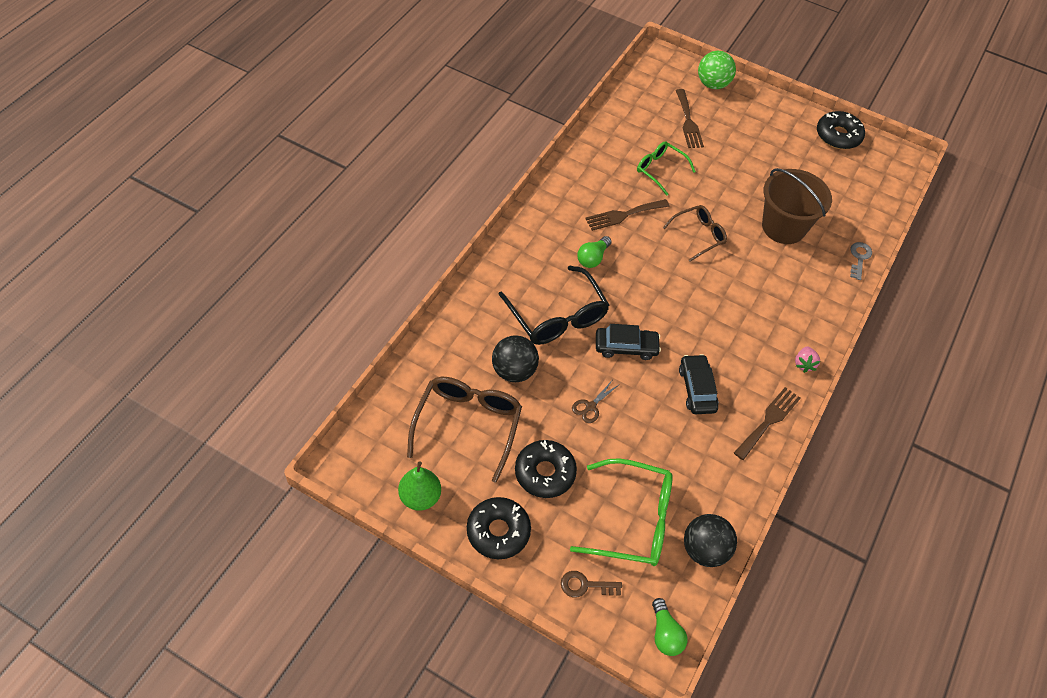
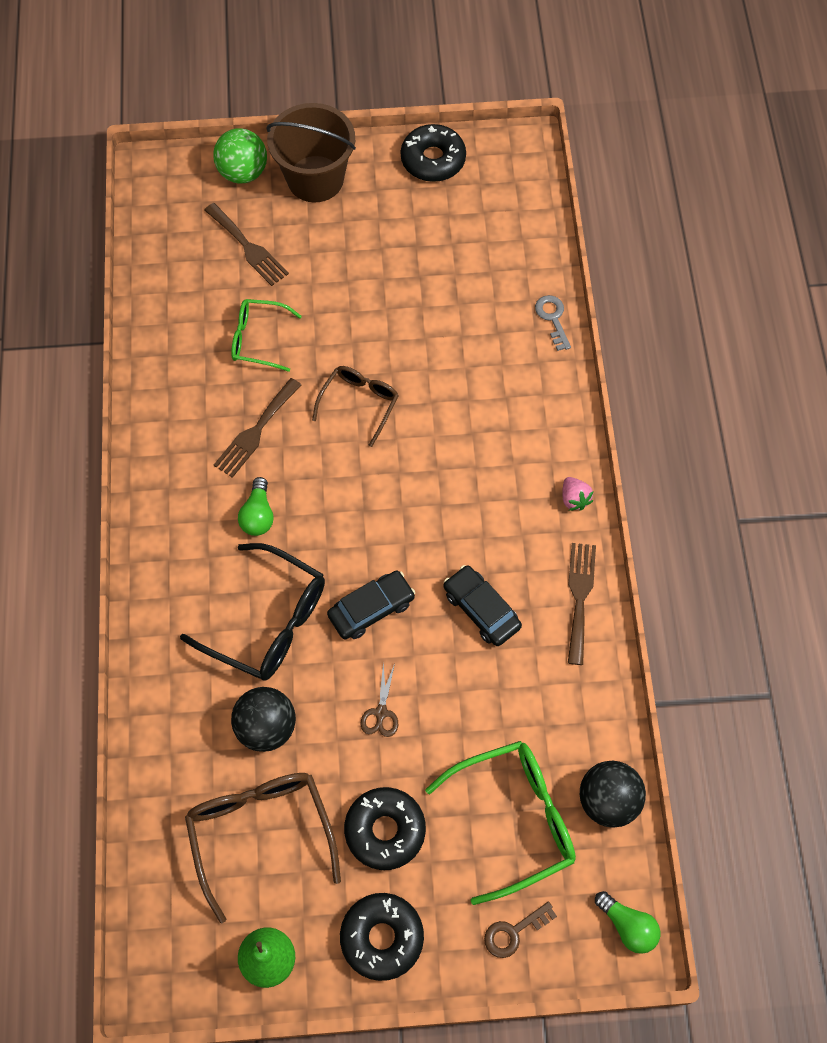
camera: 30 degrees left, 10 degrees up
(783, 227) = (447, 329): brown bucket -> brown bucket (315, 179)

